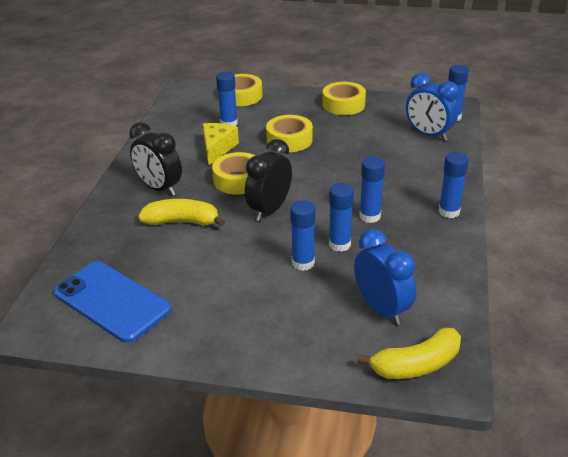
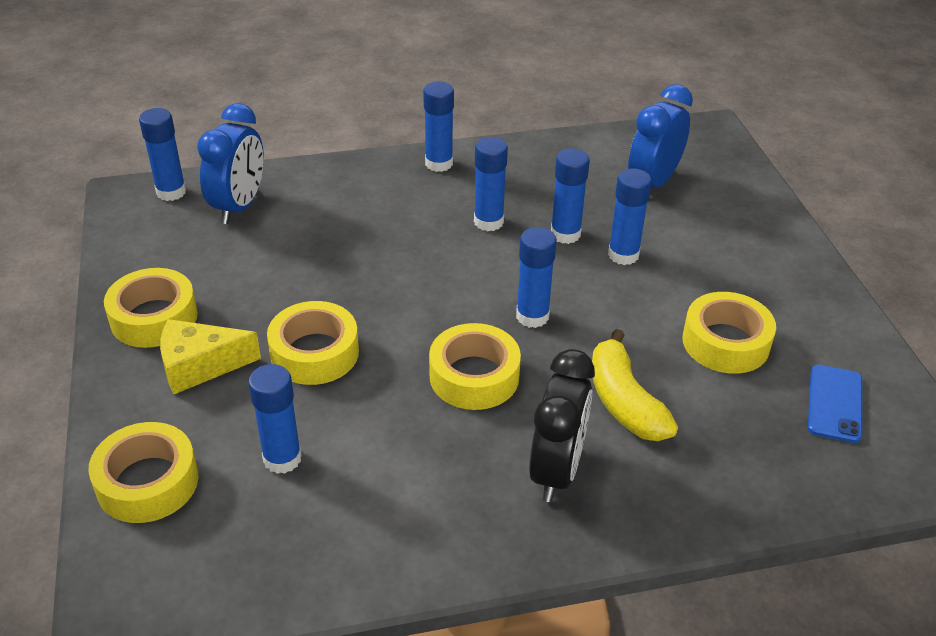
camera: 115 degrees left, 5 degrees up
(112, 301) = (835, 403): blue phone -> blue phone, size x0.55
(193, 277) = (725, 342): none -> yellow tape
(217, 148) = (386, 441): yellow cheese -> yellow cheese (200, 366)
(269, 210) = (532, 316): black clock -> blue glue stick
(416, 365) = (710, 150): yellow banana -> none

